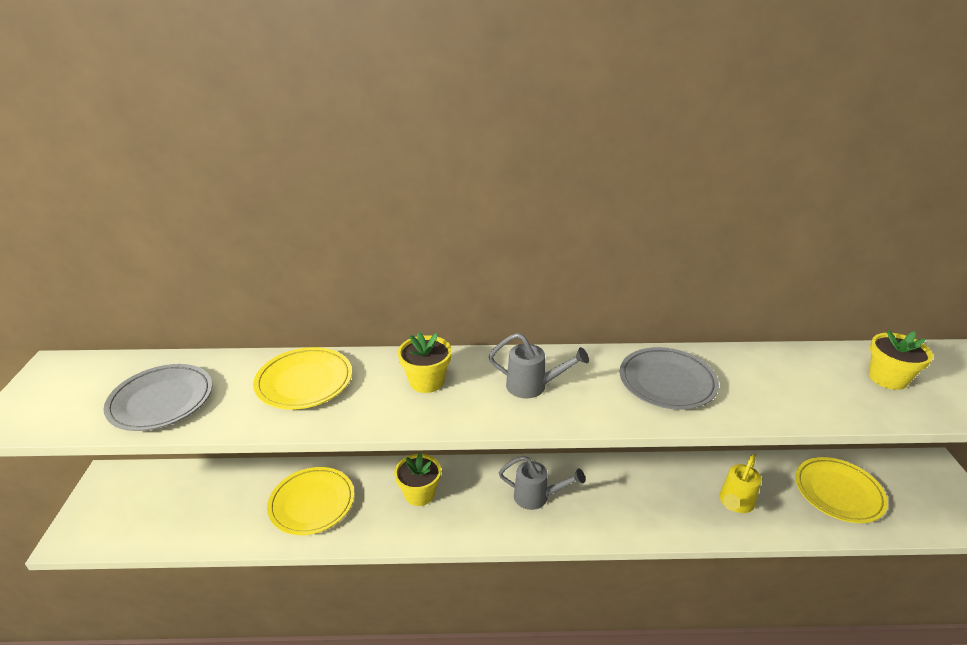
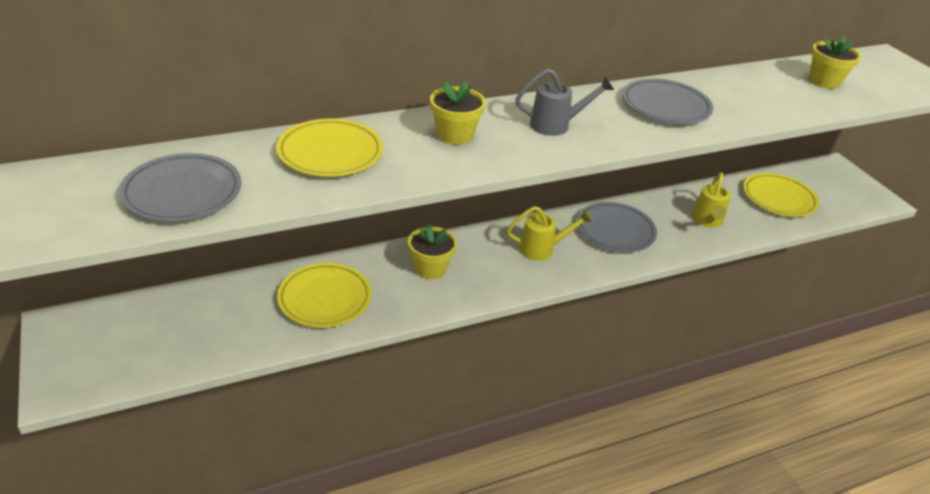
camera: 25 degrees left, 5 degrees up
(537, 497) = (543, 249): grey watering can -> yellow watering can
(624, 492) = (615, 231): none -> grey plate

